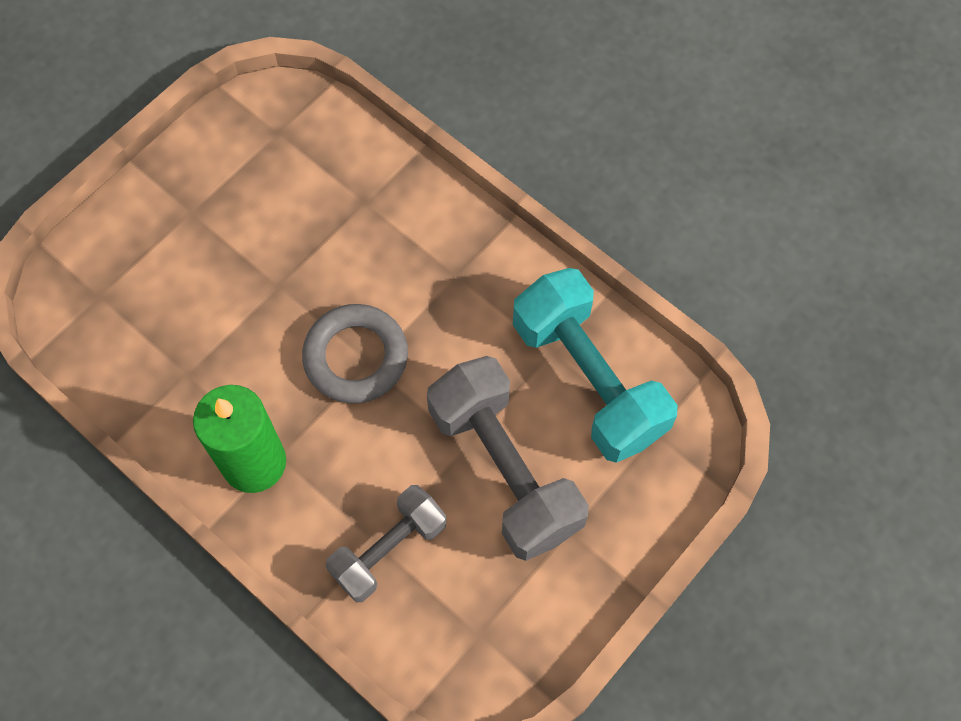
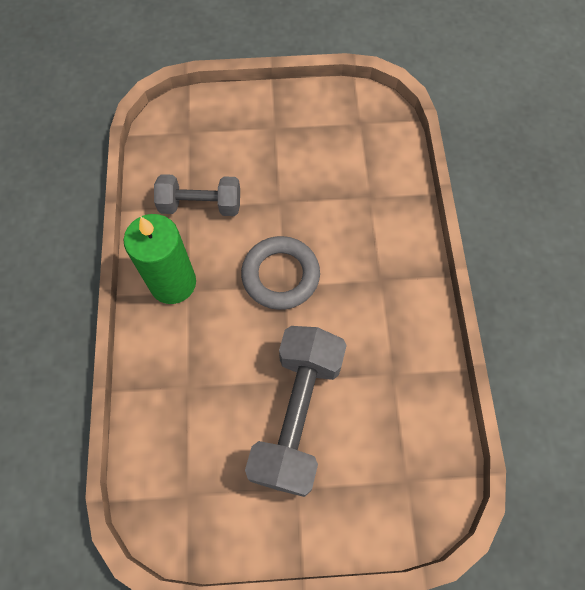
camera: 45 degrees right, 0 degrees up
(388, 549) = (190, 397): grey dumbbell -> grey dumbbell (200, 205)
(588, 380) = (398, 410): turquoise dumbbell -> none

